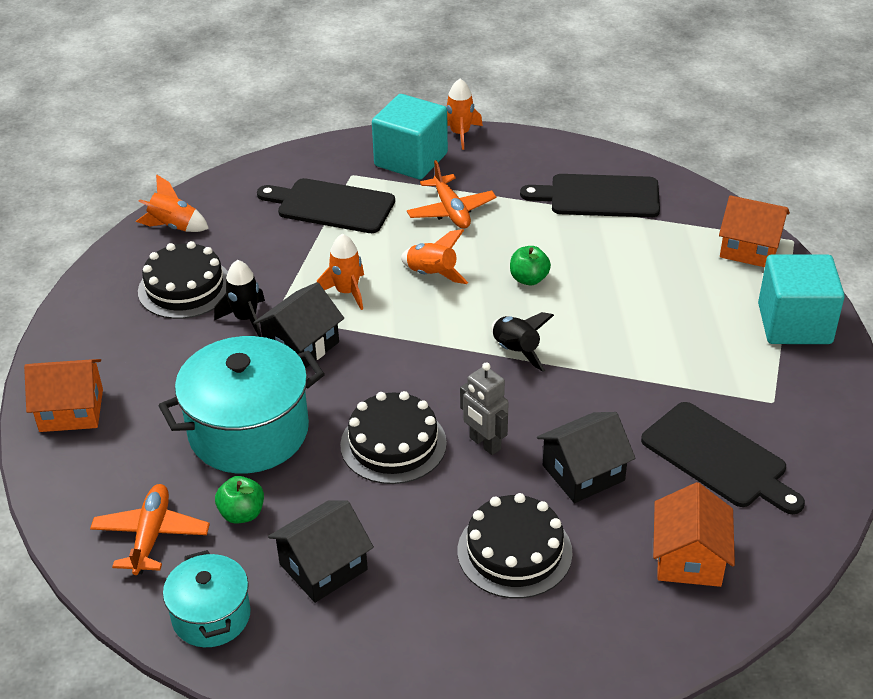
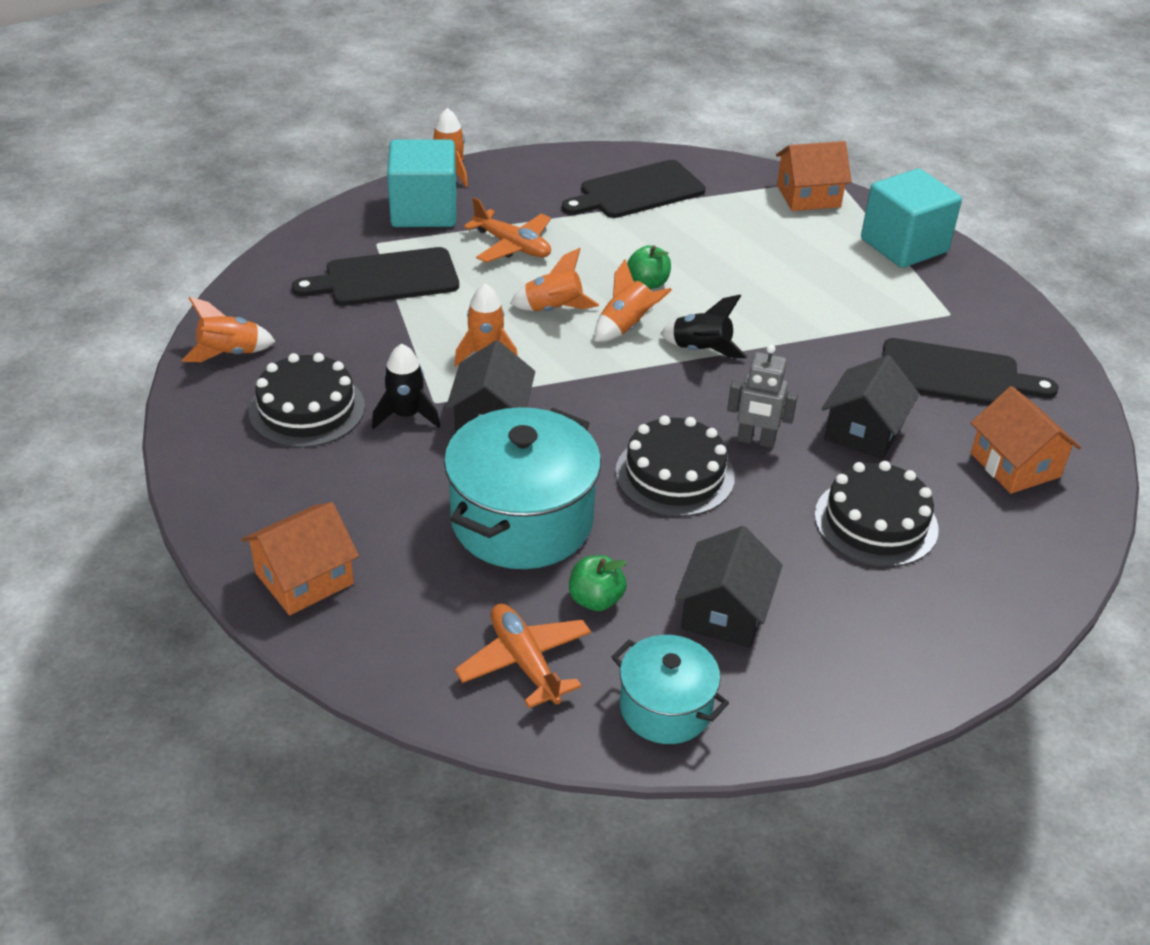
camera: 35 degrees left, 0 degrees up
(475, 309) = (626, 327): none -> orange rocket

